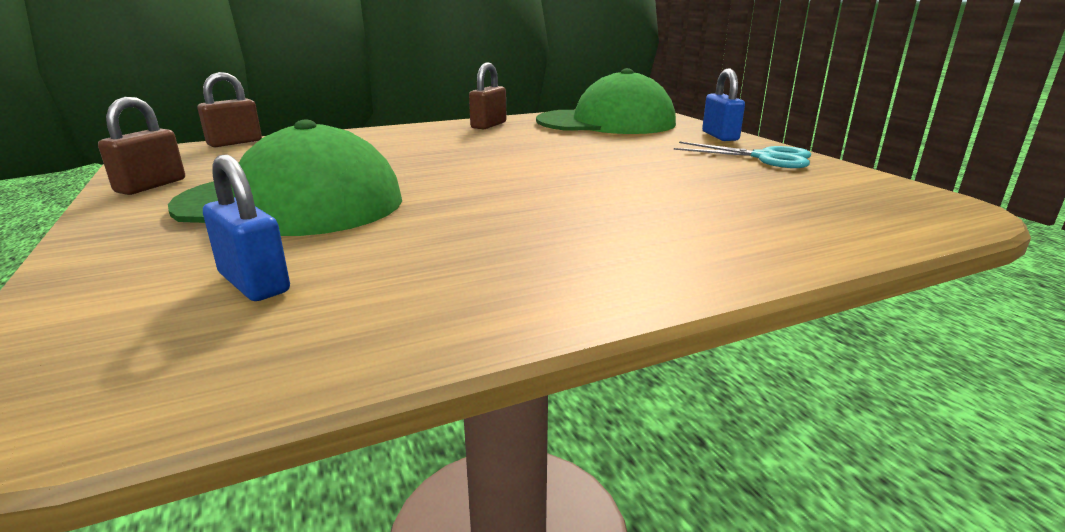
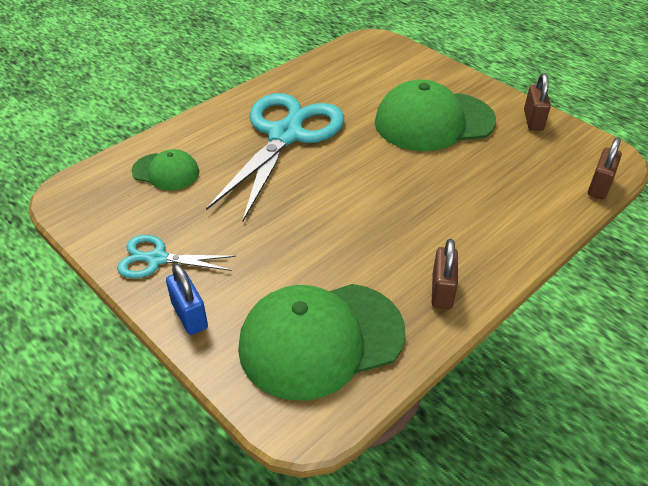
camera: 160 degrees right, 20 degrees up
(254, 283) = (377, 77): blue padlock -> none
(563, 221) = (285, 135): none -> turquoise scissors
(788, 210) = (166, 172): none -> green cap

